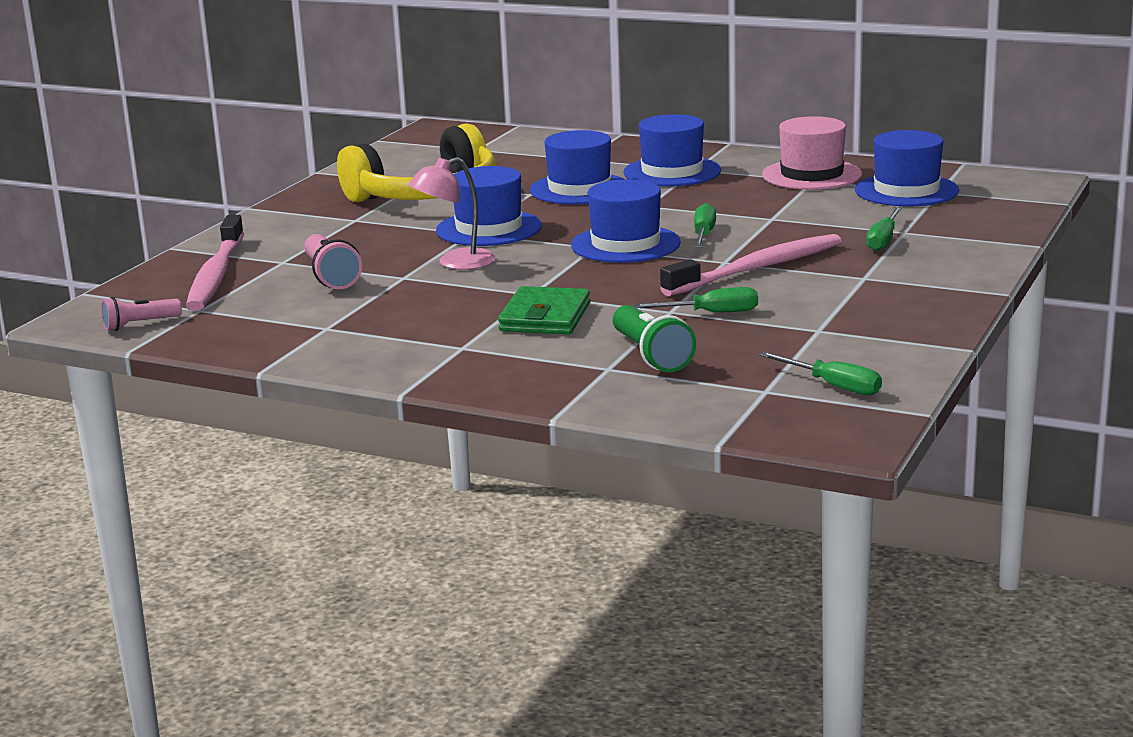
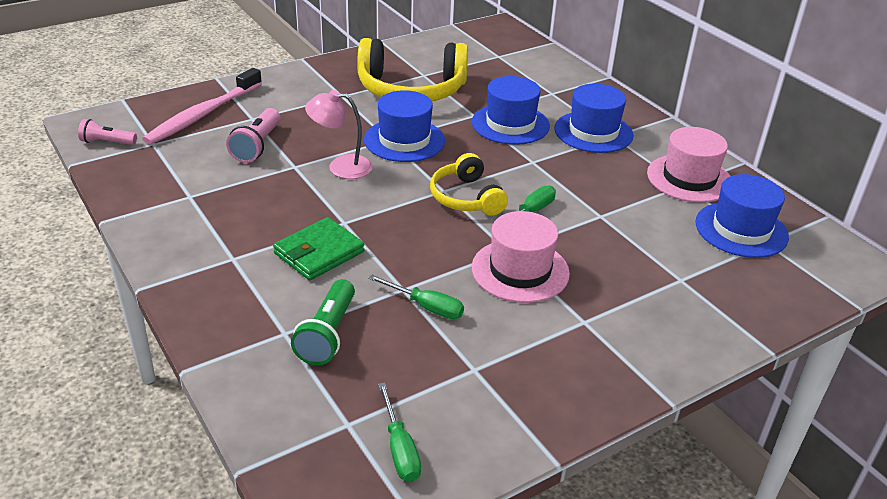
camera: 30 degrees right, 15 degrees up
(625, 244) = (466, 198): blue hat -> yellow headphones
(757, 269) = (520, 270): pink toothbrush -> pink hat
(883, 240) = (652, 283): green screwdriver -> none

